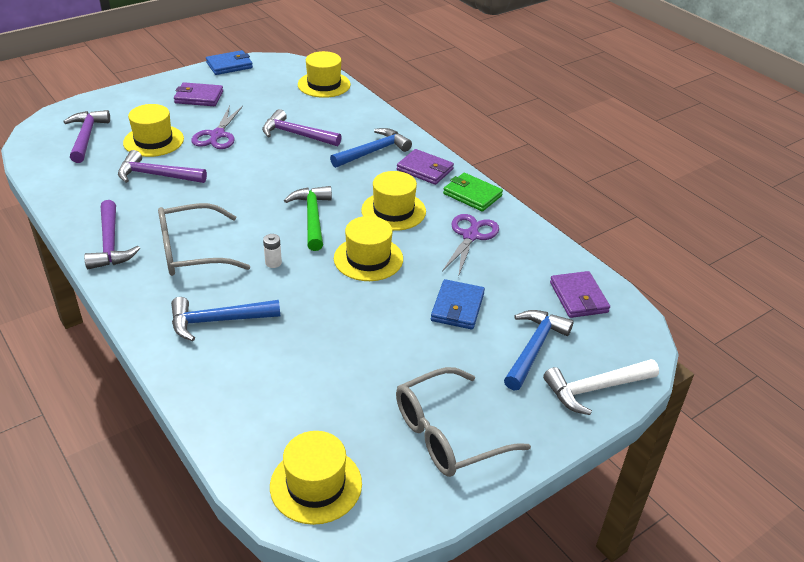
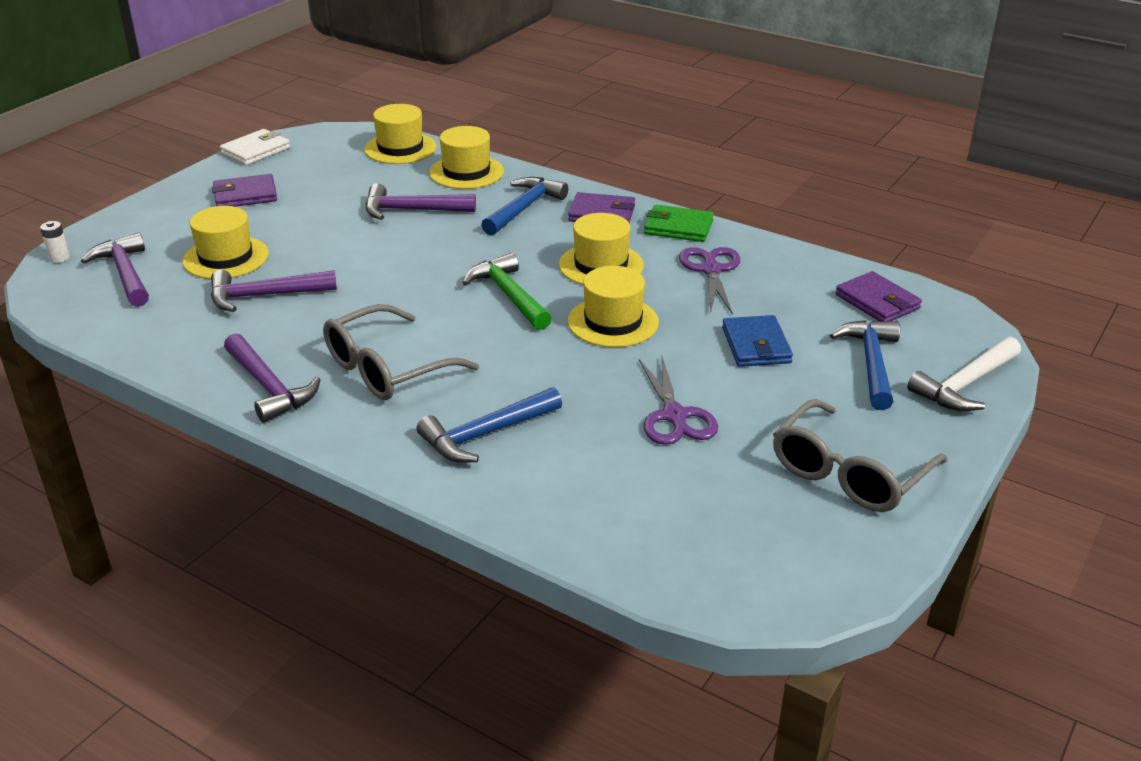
camera: 20 degrees left, 5 degrees down
(217, 135) = (308, 233): purple scissors -> purple scissors (675, 416)
(229, 65) = (256, 151): blue wallet -> white wallet
(273, 263) = (501, 355): white battery -> white battery (59, 258)
(316, 485) = (747, 567): yellow hat -> yellow hat (466, 172)

